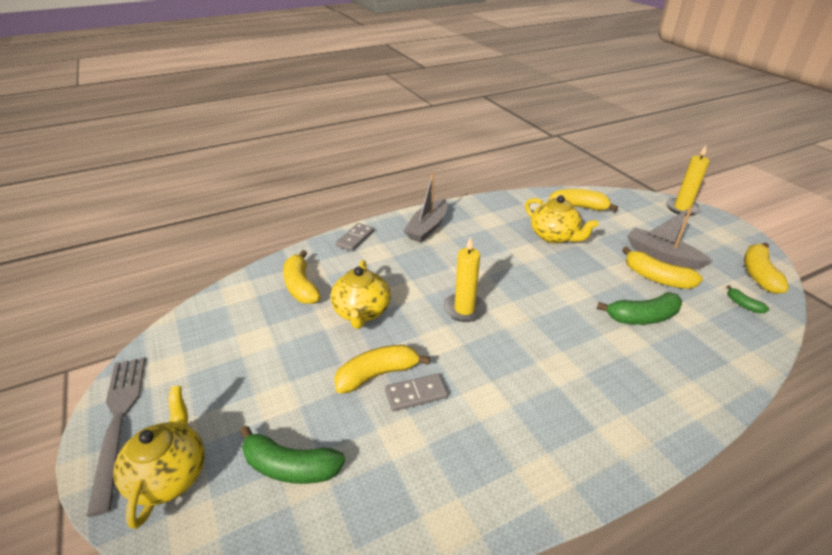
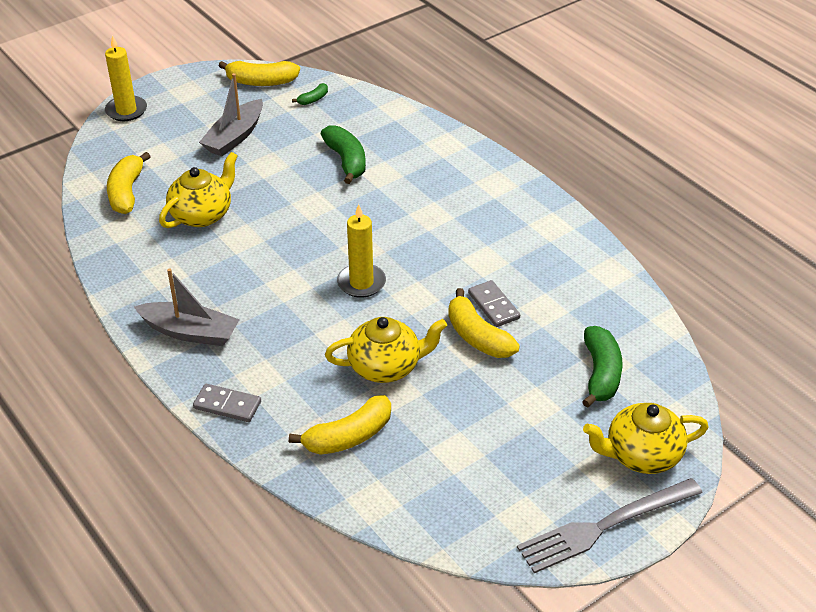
camera: 100 degrees left, 5 degrees up
(656, 278) = (278, 145): yellow banana -> none

